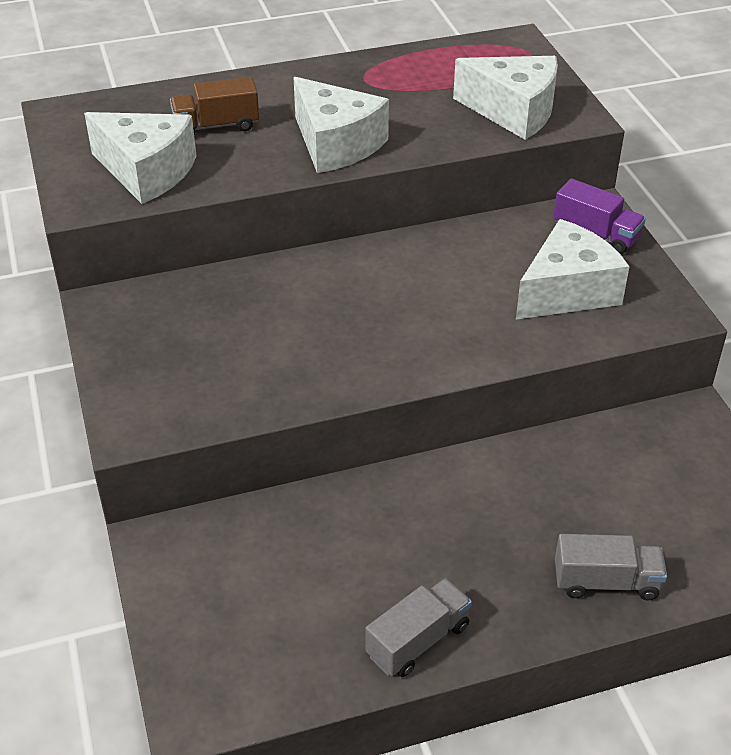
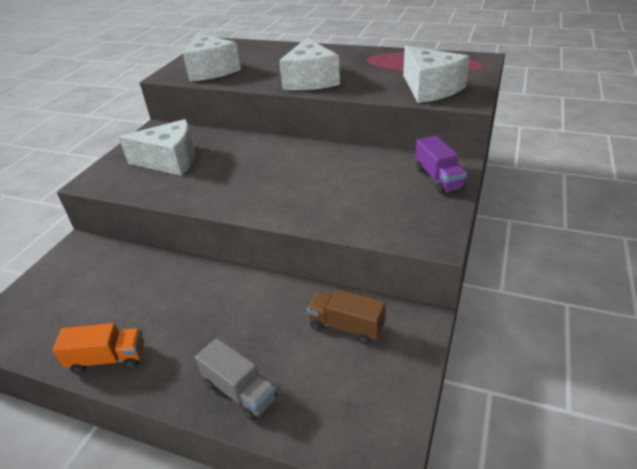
camera: 40 degrees right, 5 degrees down
(216, 126) = (267, 61): brown truck -> brown truck (346, 326)
(418, 640) = (108, 359): grey truck -> orange truck
(567, 291) = (380, 201): white cheese -> white cheese (170, 161)

